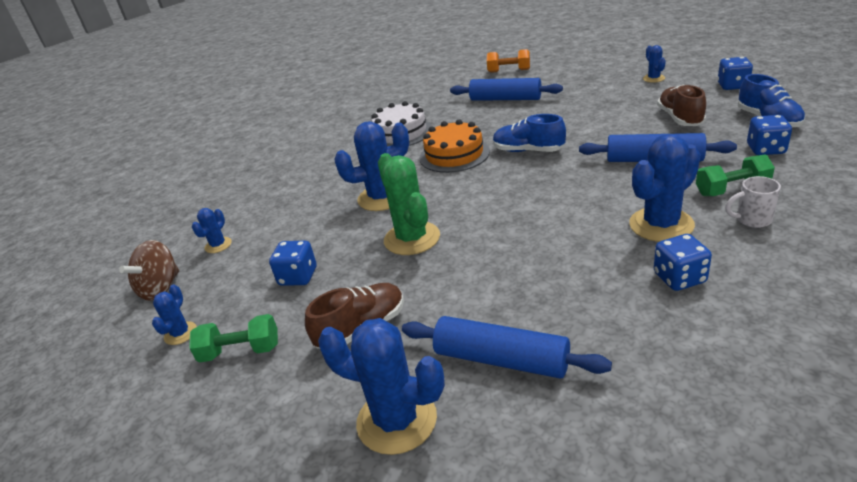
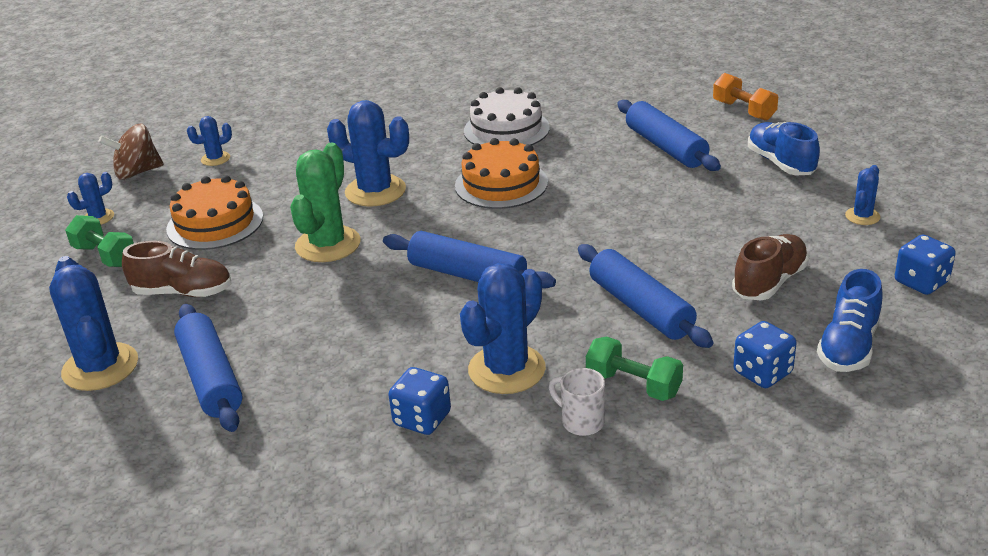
camera: 40 degrees right, 0 degrees up
(298, 277) = (215, 223): blue dice -> orange cake
(528, 151) = (563, 222): blue shoe -> blue shoe (780, 163)
(534, 200) = (467, 275): none -> blue rolling pin
(661, 225) = (506, 369): blue cactus -> blue cactus turned 60 degrees counterclockwise

